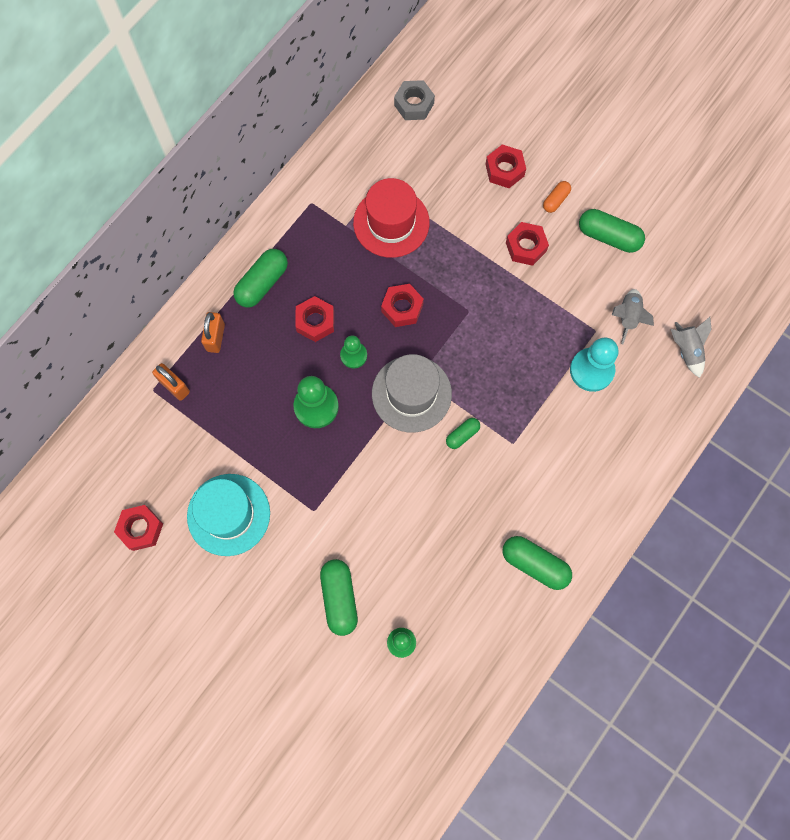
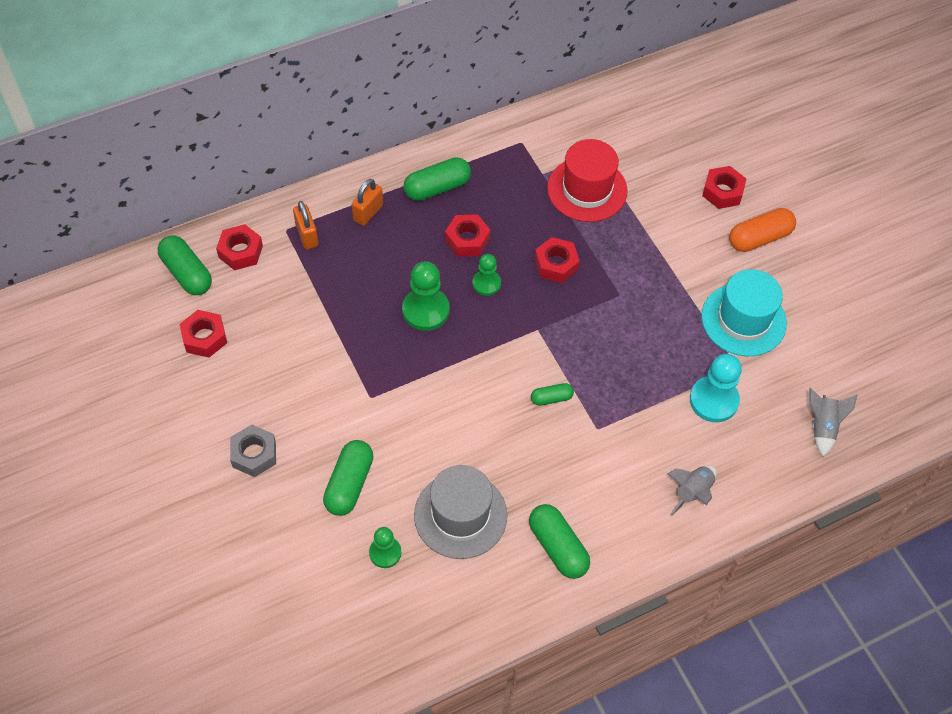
camera: 25 degrees right, 15 degrees down
(228, 514) = (290, 363): turquoise hat -> turquoise hat (743, 320)
(411, 394) = (522, 340): grey hat -> grey hat (460, 515)
(414, 104) = (665, 103): grey nut -> grey nut (254, 454)
(526, 247) = (707, 265): red nut -> red nut (240, 251)
(555, 200) = (759, 238): orange capsule -> orange capsule, size x1.78
(608, 236) = (796, 291): green capsule -> green capsule (187, 273)
(627, 317) = (777, 370): grey rocket -> grey rocket (692, 492)

